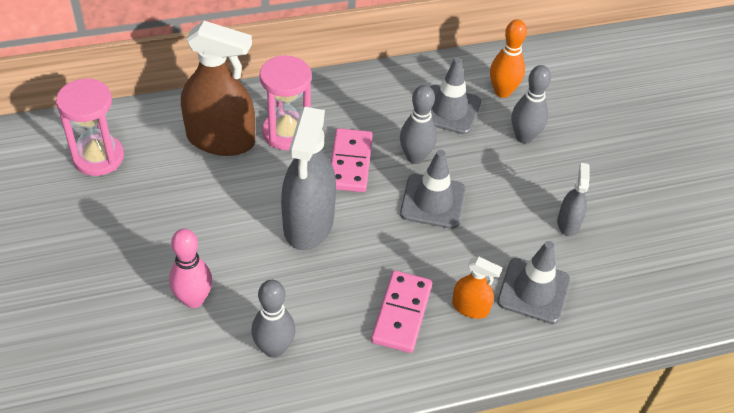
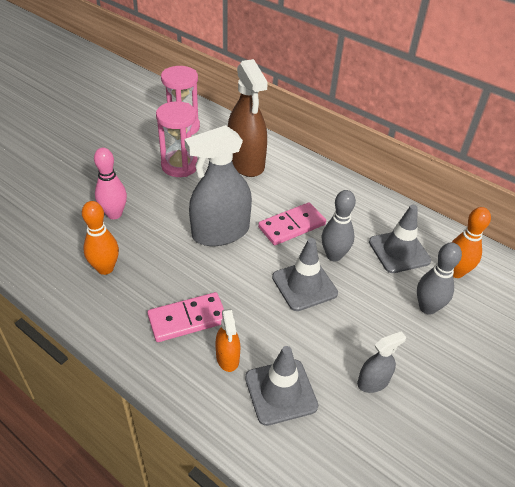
camera: 55 degrees right, 5 degrees down
(274, 348) = (105, 268): grey bowling pin -> orange bowling pin
(286, 133) = (283, 185): pink hourglass -> pink hourglass (180, 166)

